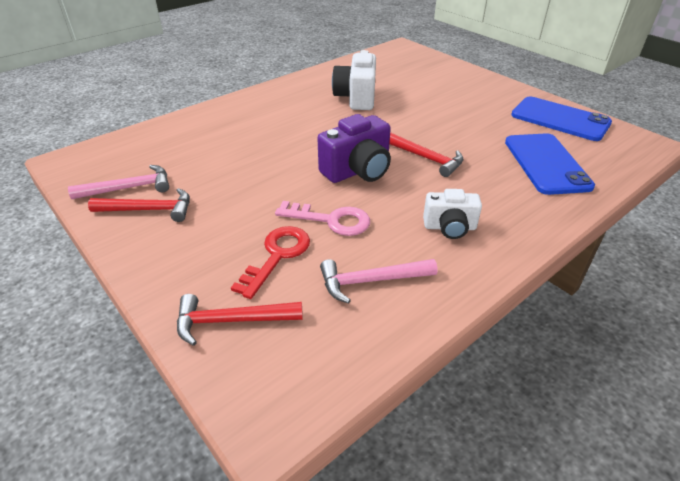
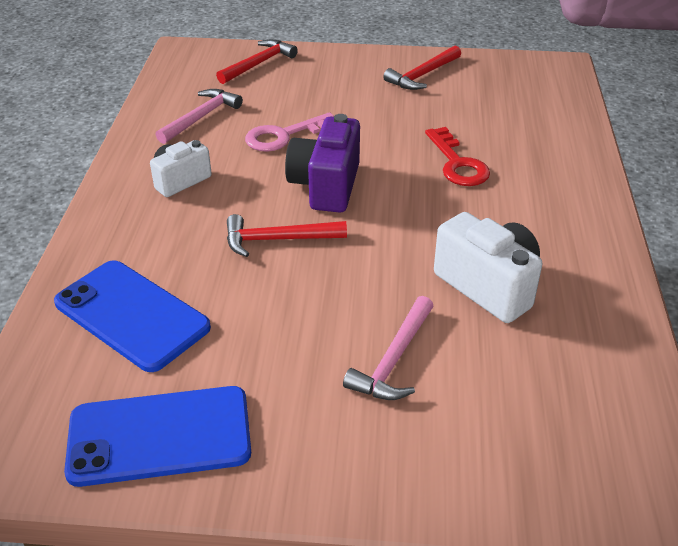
camera: 135 degrees right, 0 degrees up
(129, 188) = (469, 77): pink hammer -> pink hammer (393, 360)
(277, 256) = (285, 98): red key -> red key (457, 163)

